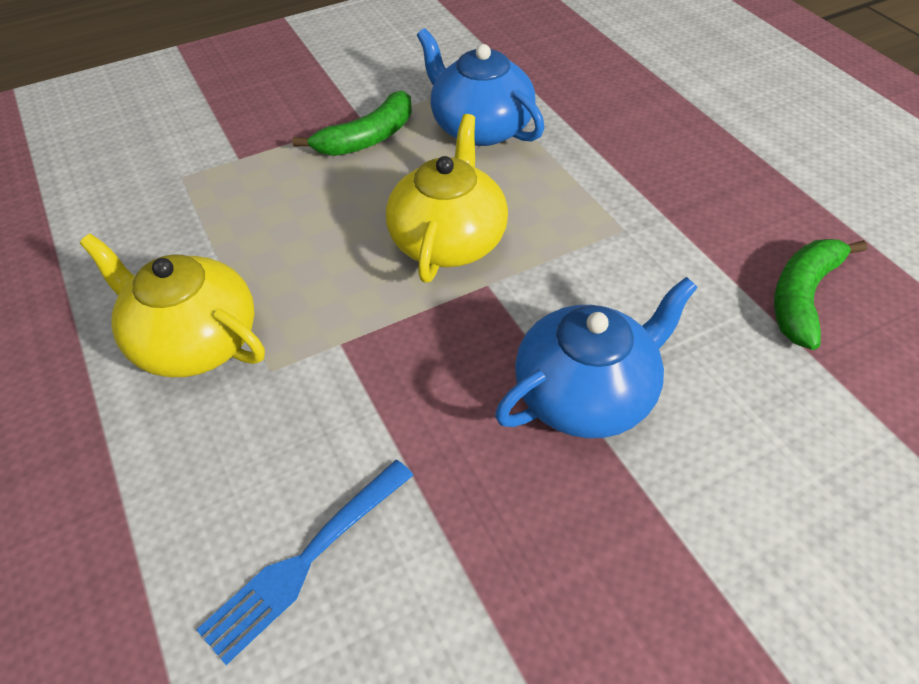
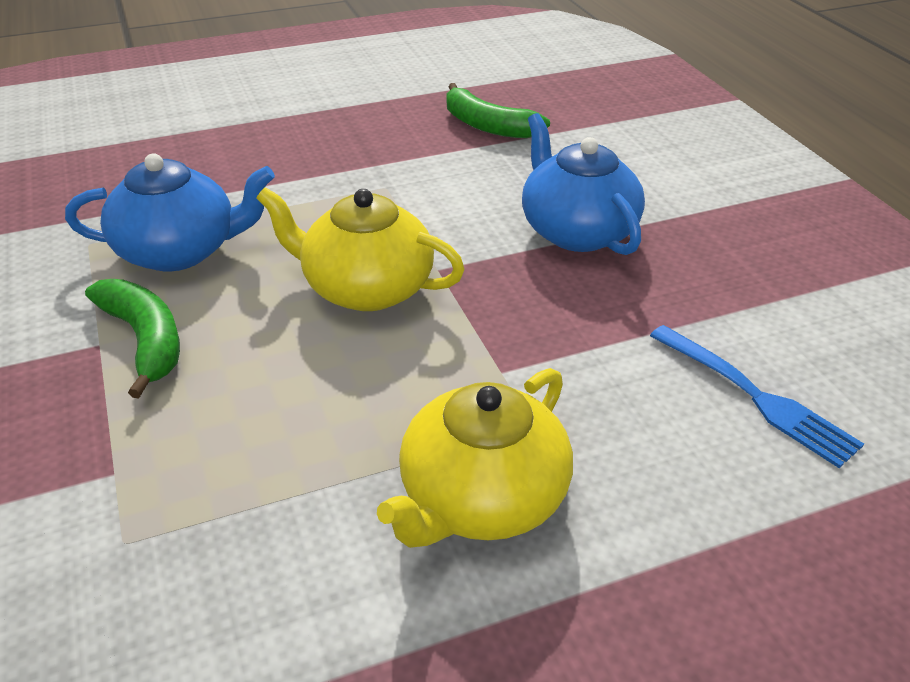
camera: 85 degrees left, 10 degrees down
(480, 127) = (179, 251): blue teapot -> blue teapot turned 150 degrees counterclockwise

